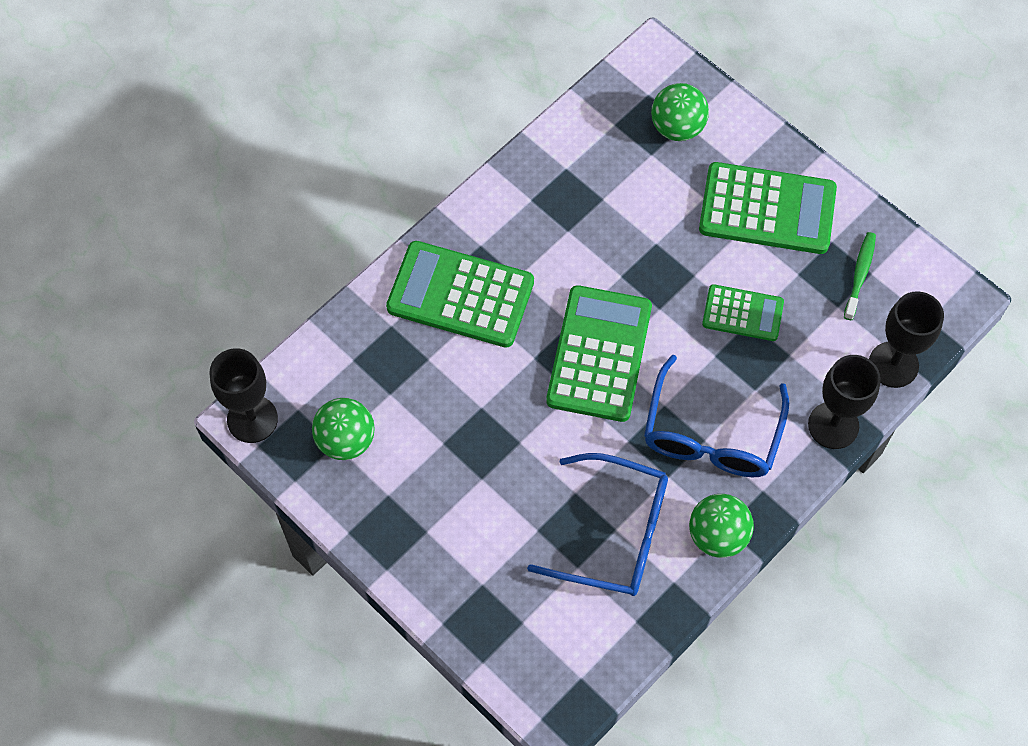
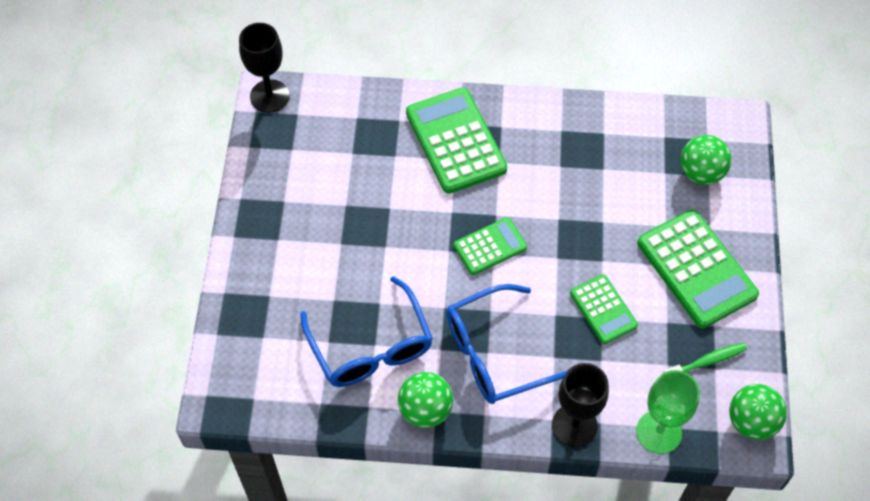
camera: 50 degrees right, 5 degrees down
(346, 440) = (300, 153): green ball -> green ball (751, 422)
(599, 354) = (490, 247): green calculator -> green calculator, size x0.57
(893, 364) = (659, 432): black goblet -> green goblet

